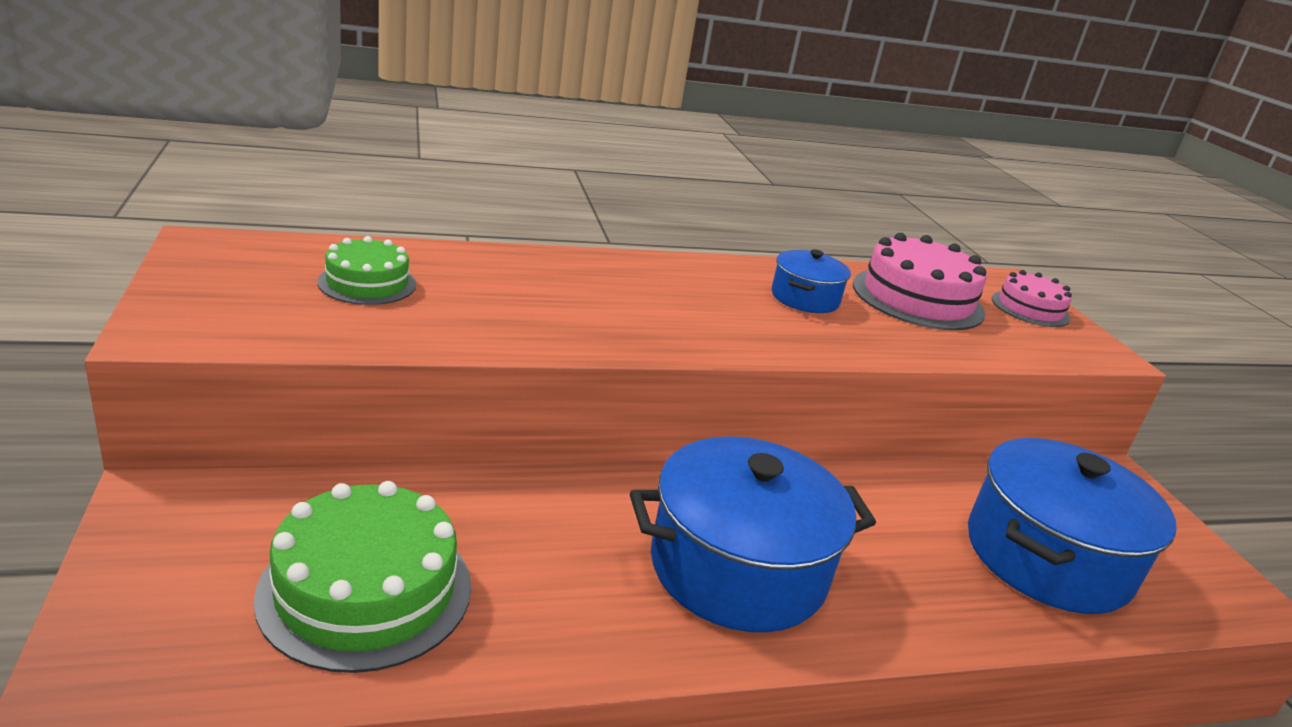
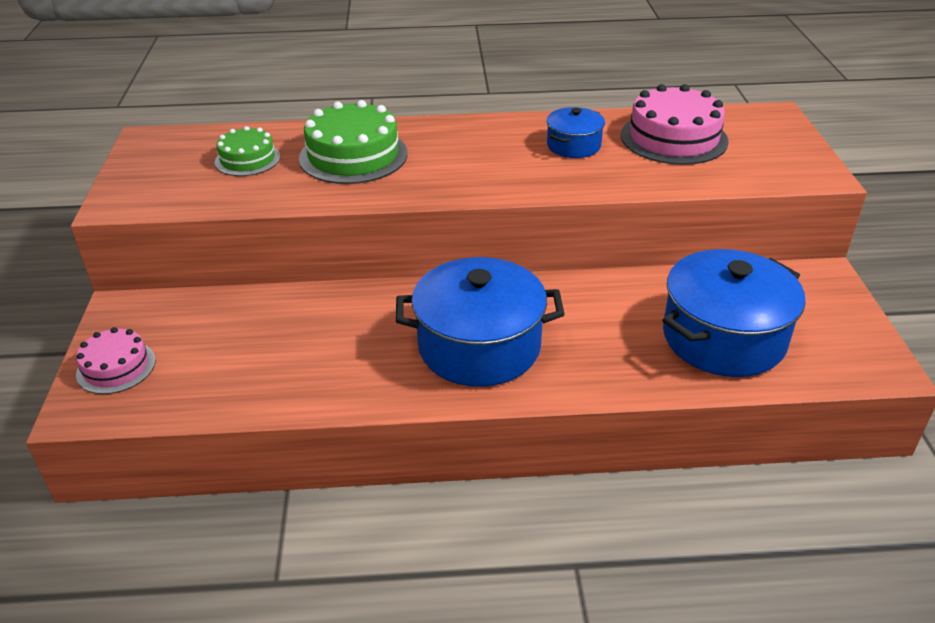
camera: 15 degrees right, 10 degrees up
(366, 590) = (235, 360): green cake -> green cake (353, 156)
(1030, 308) = (775, 139): pink cake -> pink cake (116, 367)

